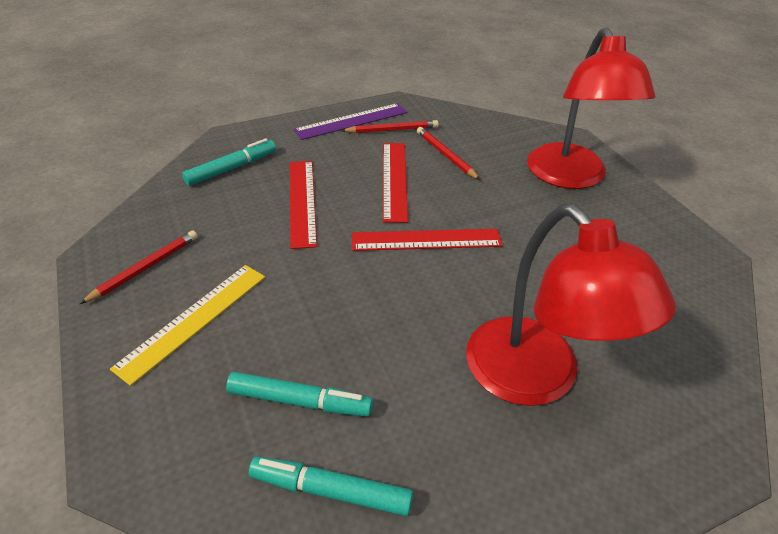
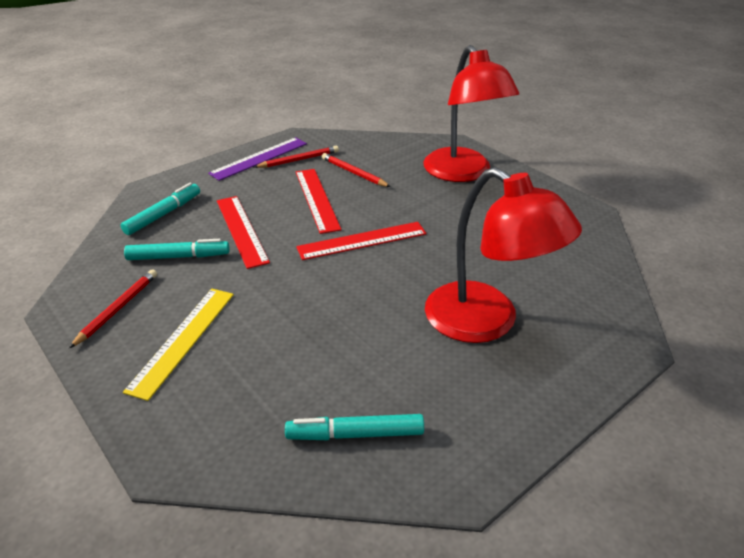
camera: 15 degrees left, 5 degrees down
(300, 401) = (303, 379): turquoise marker -> turquoise marker (178, 257)

